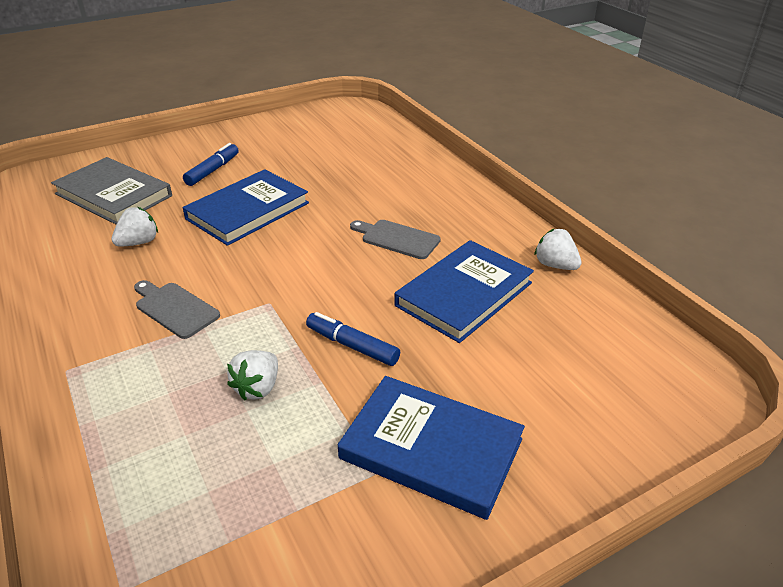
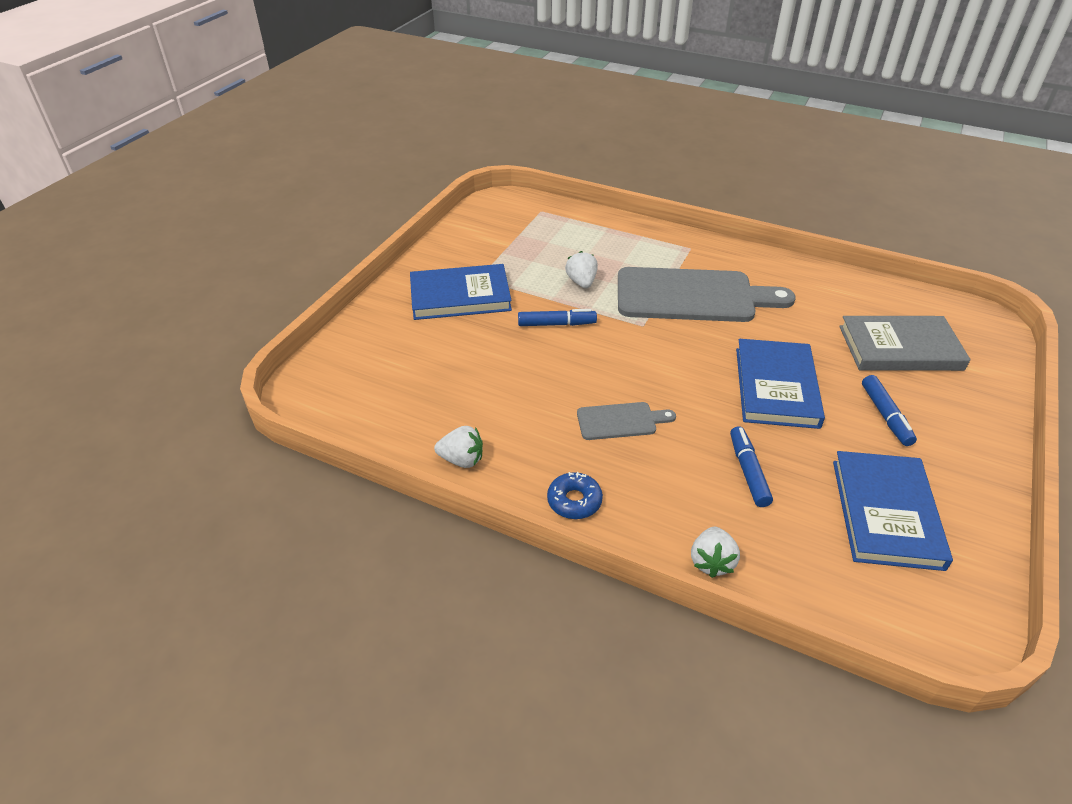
camera: 145 degrees right, 5 degrees up
(139, 242) = (797, 322): white strawberry -> white strawberry (711, 562)
(174, 308) = (692, 296): grey cutting board -> grey cutting board, size x2.13
(349, 181) = (748, 471): none -> blue marker
(464, 294) = (517, 394): blue book -> blue book (886, 513)
(486, 211) = (574, 501): none -> blue donut

